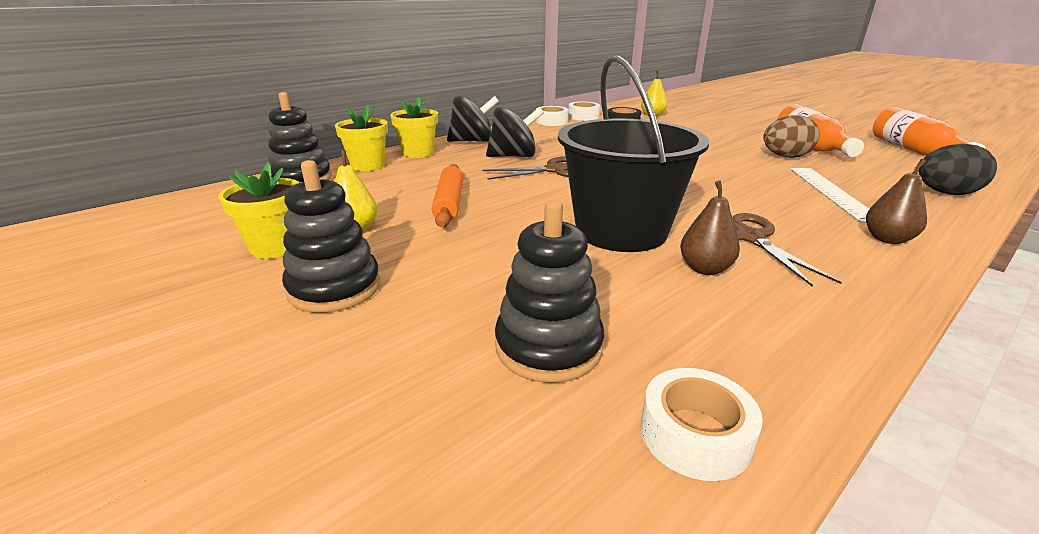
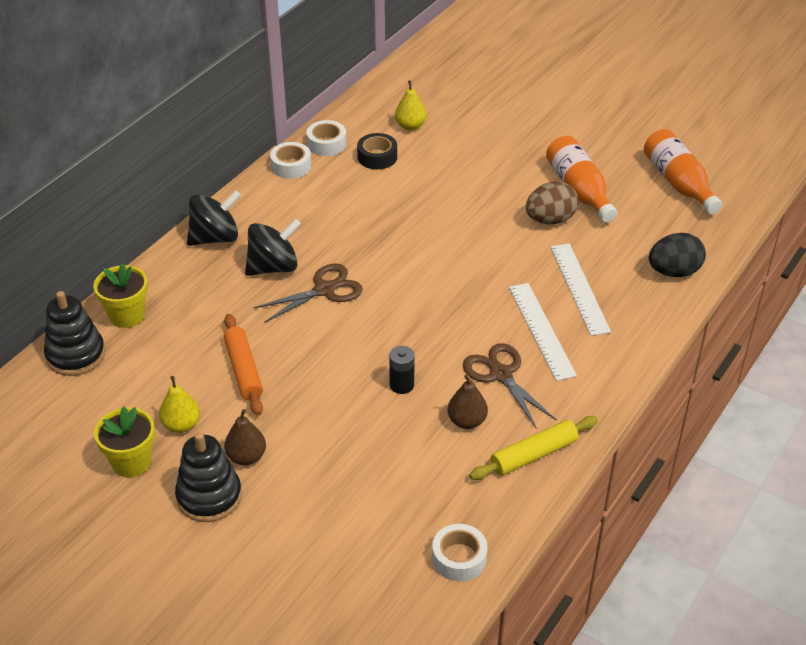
camera: 15 degrees left, 15 degrees up
(418, 153) = (166, 278): yellow flower pot -> none
(548, 347) = (373, 517): black stacking toy -> none
(621, 231) = (401, 385): black bucket -> black battery
(794, 213) = (541, 330): none -> white ruler
(814, 314) = (534, 454): none -> yellow rolling pin
(887, 239) = (604, 356): brown pear -> brown pear (246, 457)

